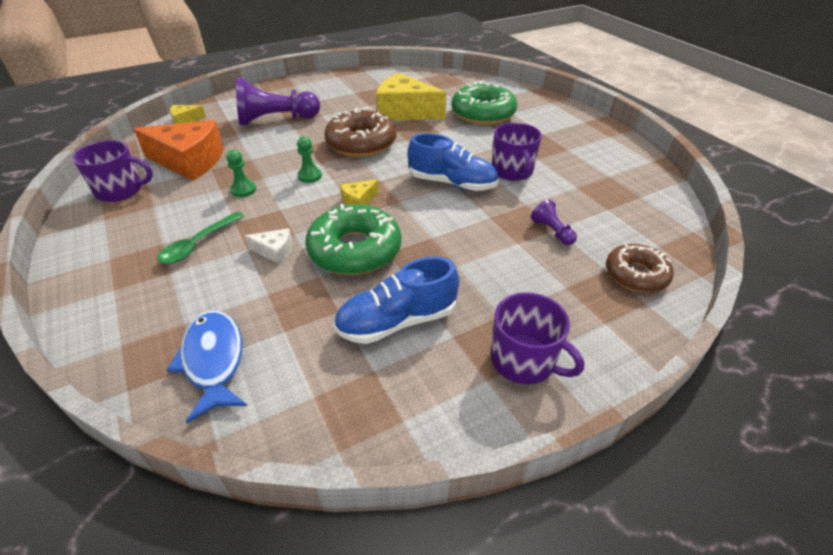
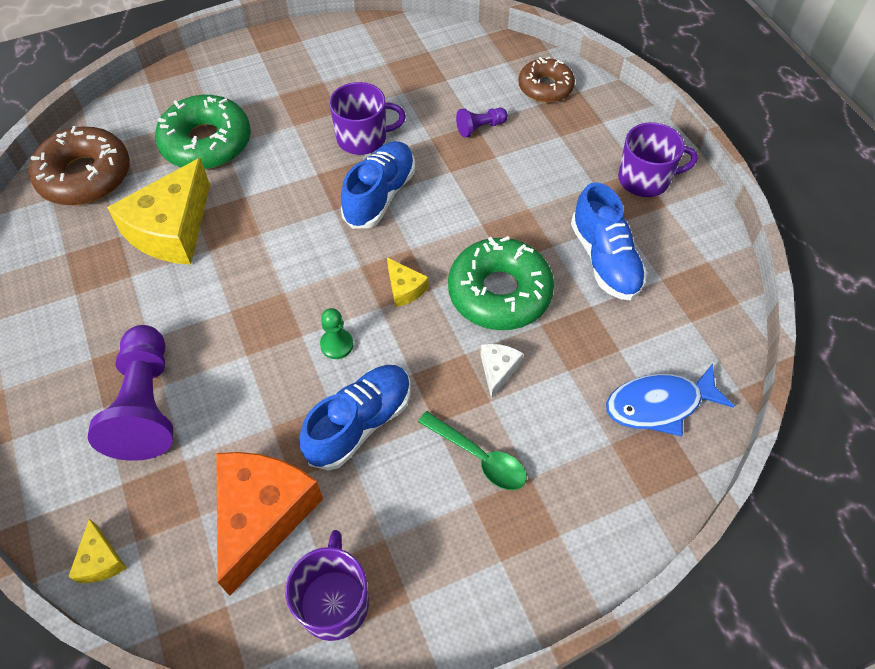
camera: 85 degrees left, 15 degrees up
(243, 190) = (360, 423): green pawn -> blue shoe
(361, 143) = (257, 285): brown donut -> brown donut (85, 176)
(524, 360) = (645, 179): purple mug -> purple mug turned 45 degrees clockwise

